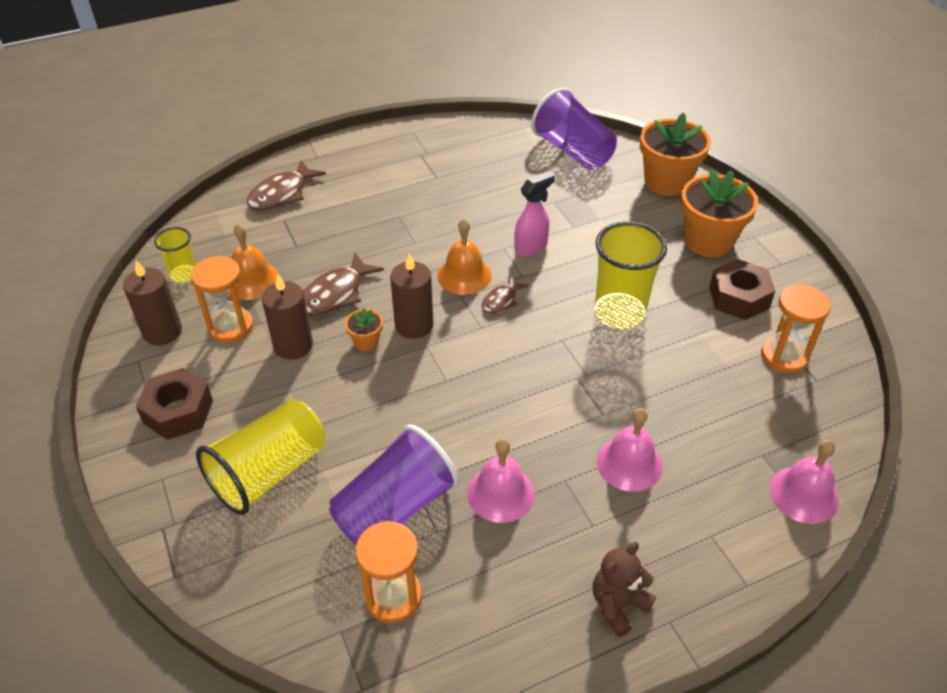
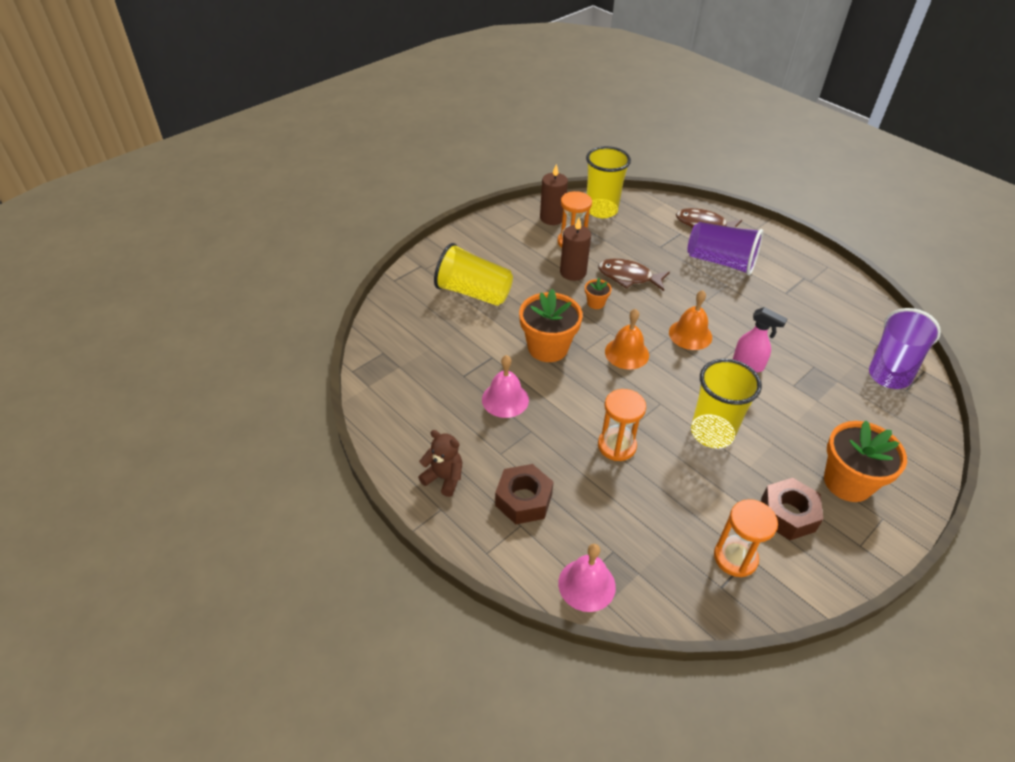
camera: 70 degrees right, 0 degrees up
(178, 412) = (498, 244): brown nut -> brown nut (523, 500)
(184, 275) = (601, 210): yellow cup -> yellow cup, size x1.83
(252, 280) = (615, 238): orange bell -> orange bell (627, 353)
(393, 596) = (412, 368): orange hourglass -> orange hourglass (617, 446)
(395, 508) = (472, 352): purple cup -> purple cup (720, 262)
(414, 325) = (624, 321): brown candle -> none
(501, 300) = (678, 360): brown fish -> none
(629, 463) = (563, 465): pink bell -> none
(666, 182) = (907, 439): orange flower pot -> orange flower pot (548, 347)

